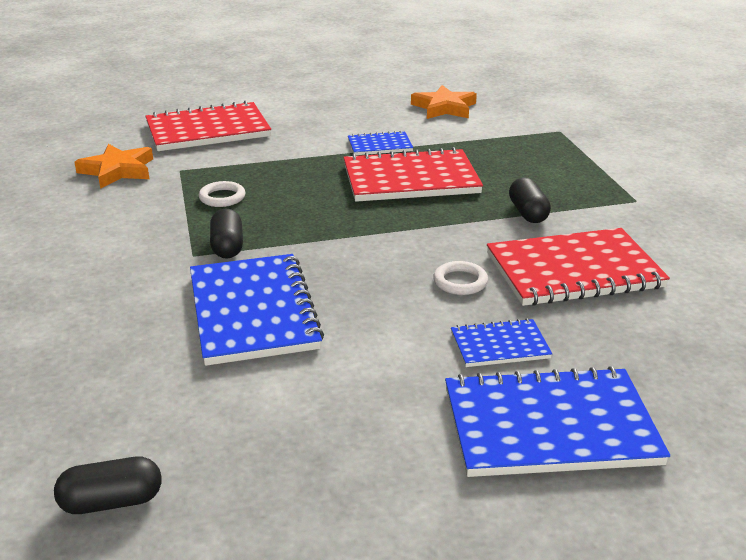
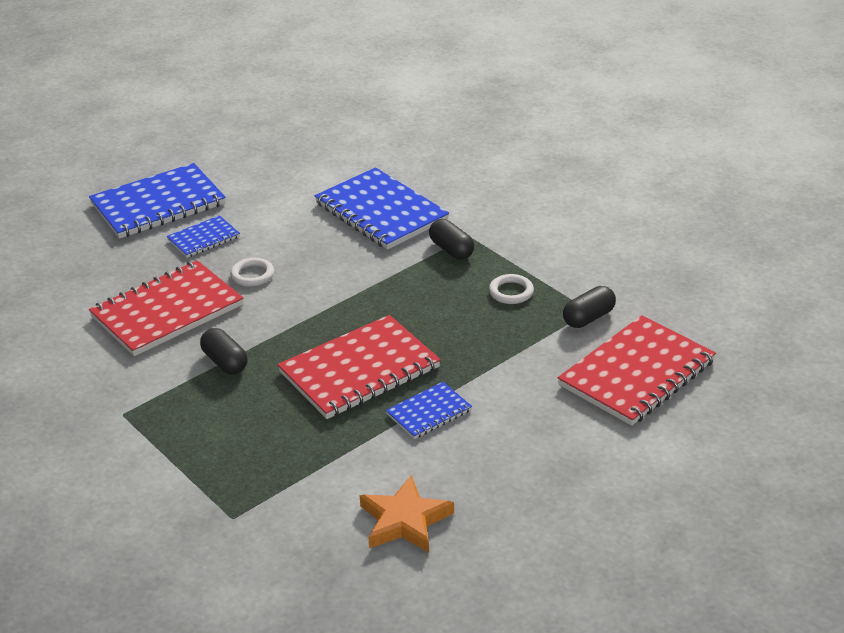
camera: 155 degrees right, 5 degrees up
(112, 501) = (356, 119): black capsule -> black capsule (588, 318)
(118, 170) = (643, 291): orange star -> none

